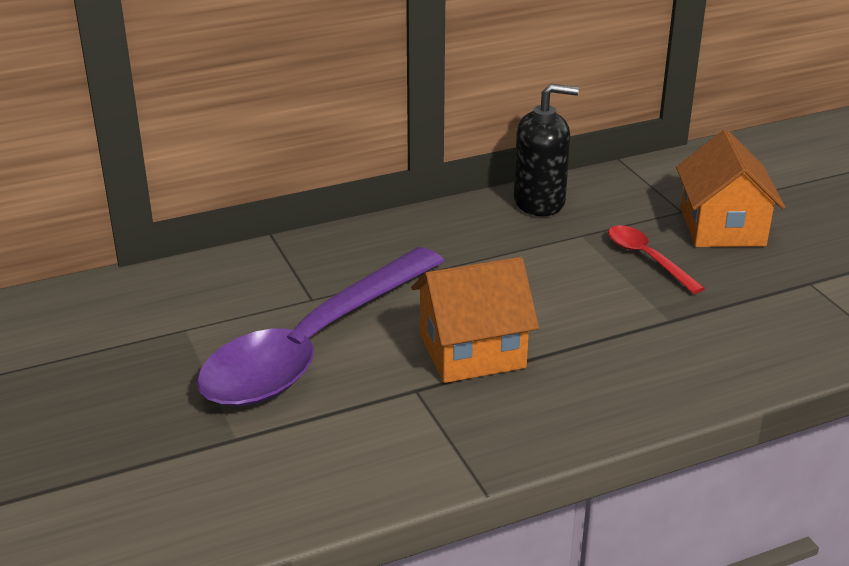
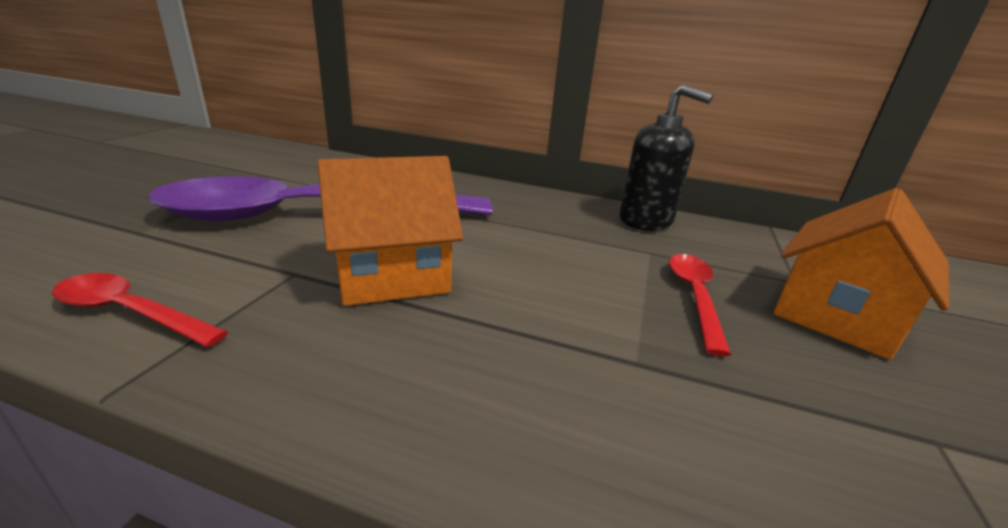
camera: 40 degrees right, 5 degrees down
(392, 467) = (130, 312): none -> red spoon
(472, 351) = (392, 274): orange house -> orange house turned 45 degrees counterclockwise

